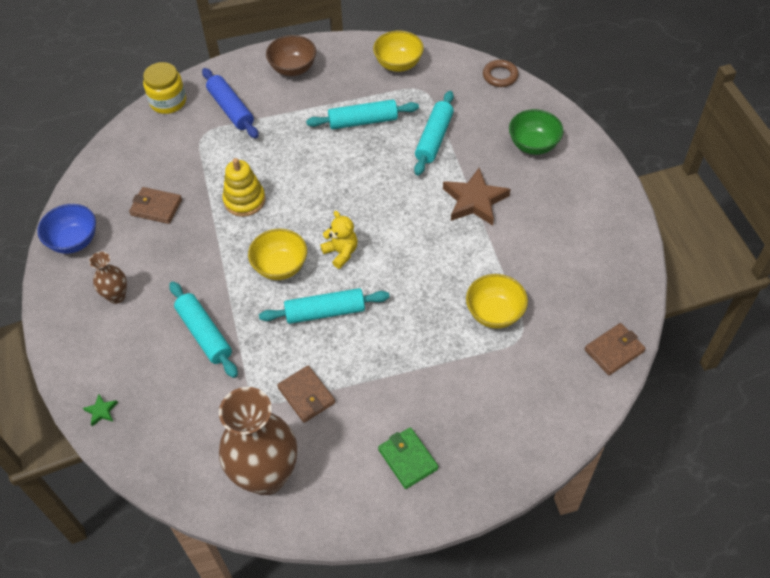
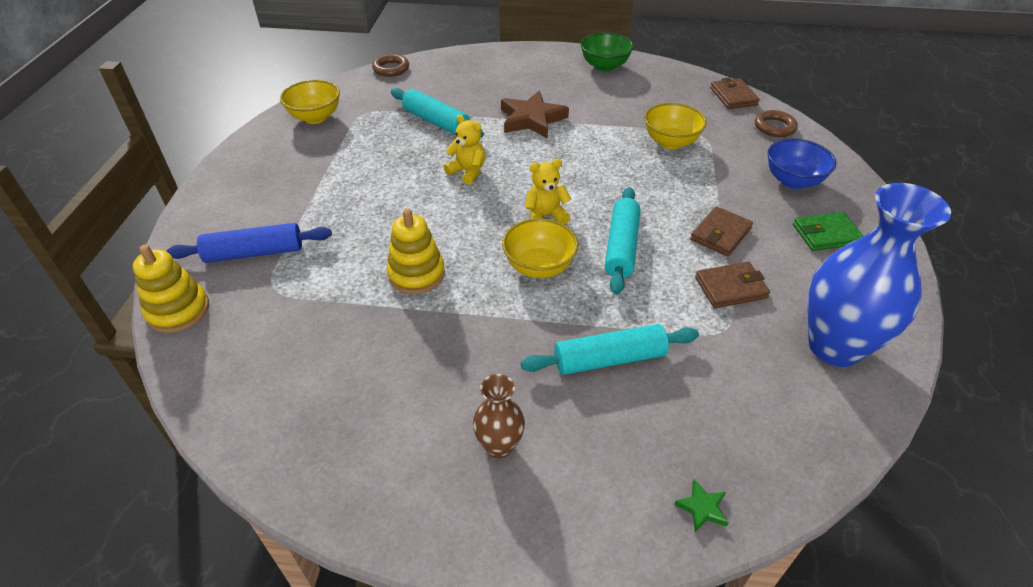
camera: 70 degrees left, 10 degrees down
(74, 241) = (358, 484): blue bowl -> blue bowl (793, 181)
(156, 207) = (364, 365): brown wallet -> brown wallet (720, 234)
(168, 102) = (178, 310): yellow jar -> yellow stacking toy
(266, 475) = (834, 347): brown vase -> blue vase
(293, 69) = (242, 187): brown bowl -> none
(363, 121) = (372, 158): turquoise rolling pin -> none
(374, 185) = (467, 172): none -> yellow teddy bear
(533, 145) = (489, 74): green bowl -> green bowl (604, 66)
(572, 397) = (774, 127): none -> brown ring

